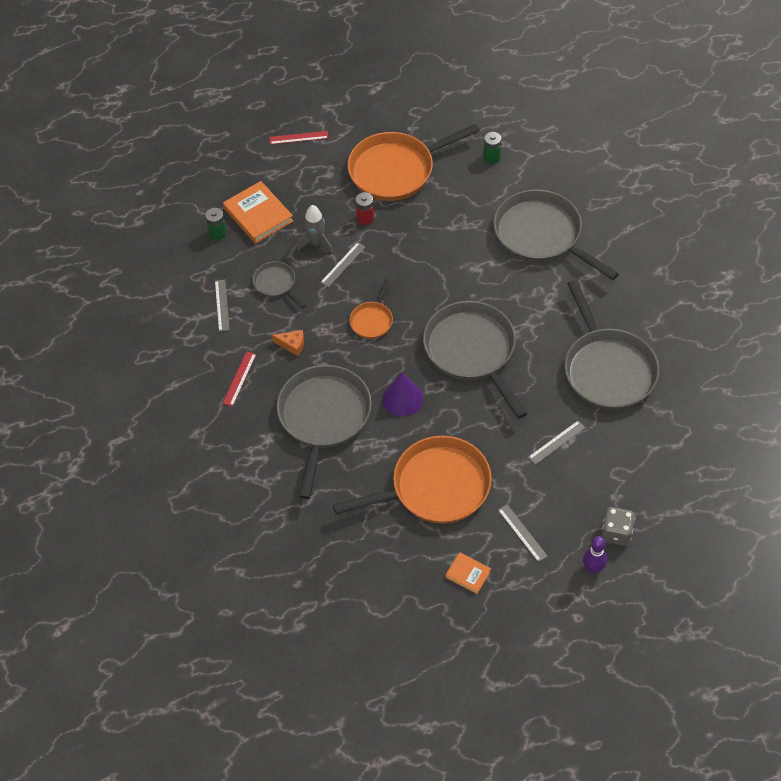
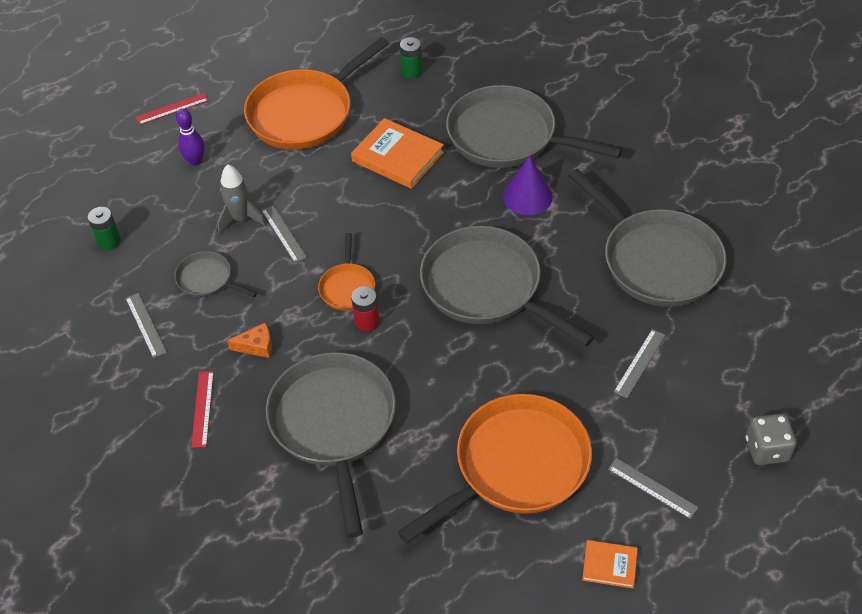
camera: 20 degrees left, 5 degrees down
(258, 215) = (154, 206): orange book -> orange book (397, 157)
(343, 264) = (283, 233): grey ruler -> grey ruler turned 45 degrees counterclockwise
(365, 218) = (290, 174): red battery -> red battery (367, 322)
(402, 398) = (426, 369): purple cone -> purple cone (527, 196)
(593, 568) = (762, 503): purple bowling pin -> purple bowling pin (195, 161)

